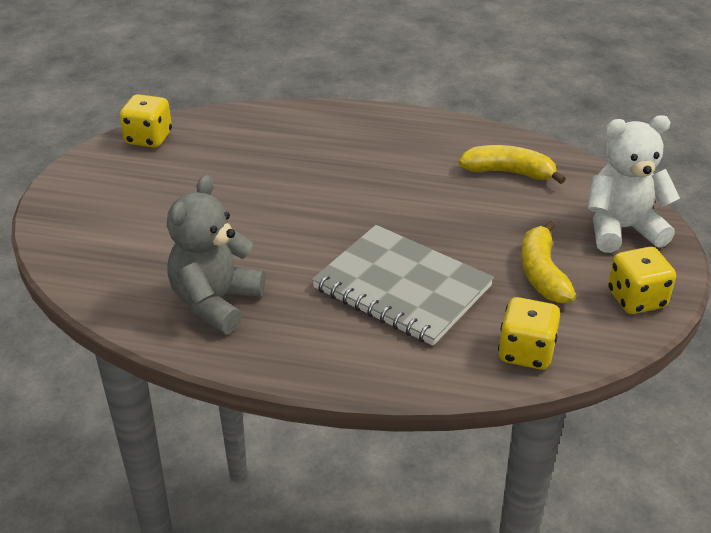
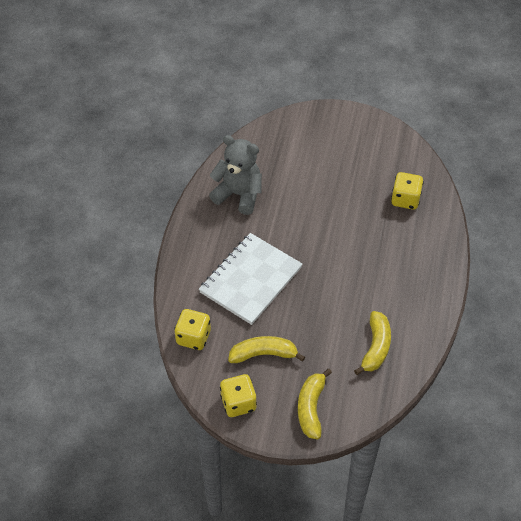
camera: 90 degrees right, 15 degrees up
(148, 138) = (400, 147): yellow dice -> yellow dice (405, 199)
(402, 287) = (250, 280): grey notebook -> white notebook
(622, 229) = (311, 408): white teddy bear -> yellow banana

